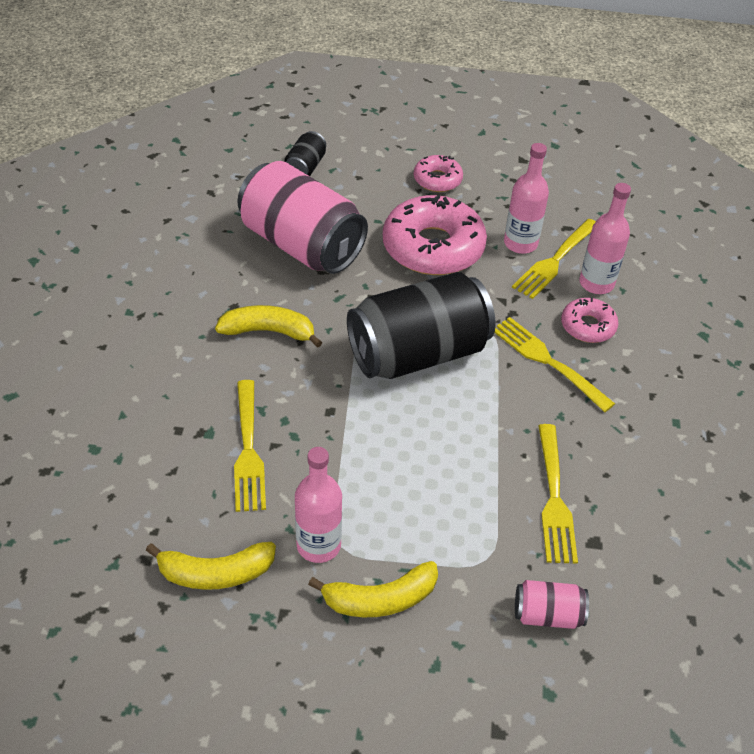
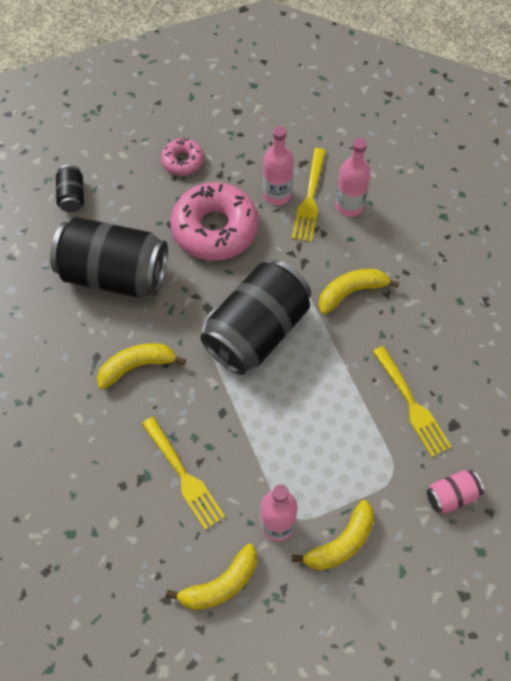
camera: 25 degrees left, 15 degrees up
(301, 245) = (114, 274): pink can -> black can
(548, 361) = (351, 292): yellow fork -> yellow banana
(588, 326) = (362, 247): pink donut -> none

